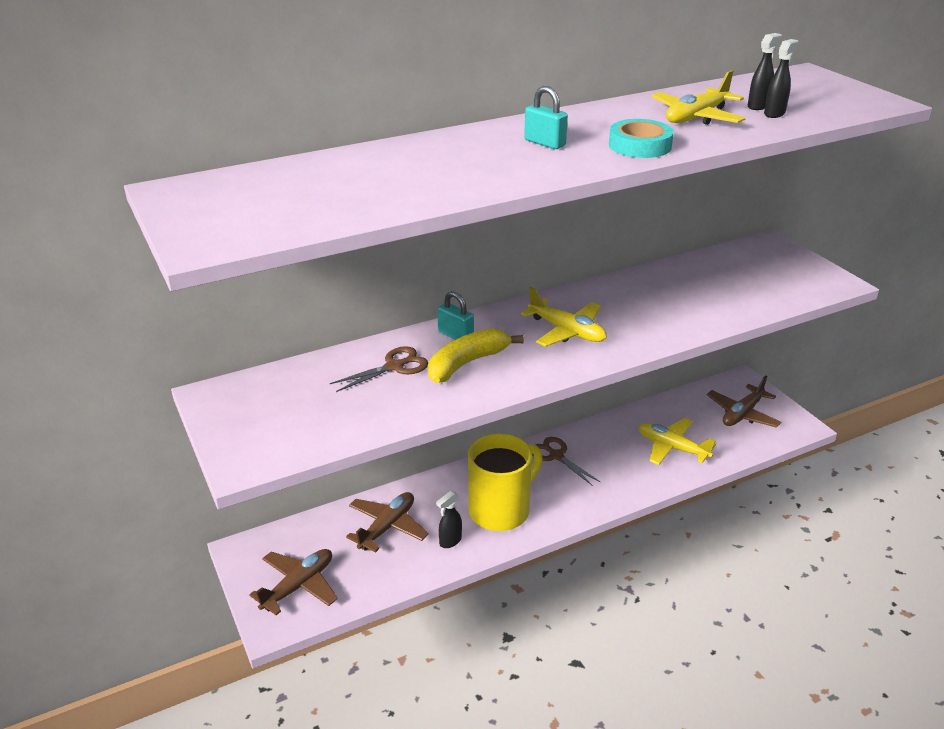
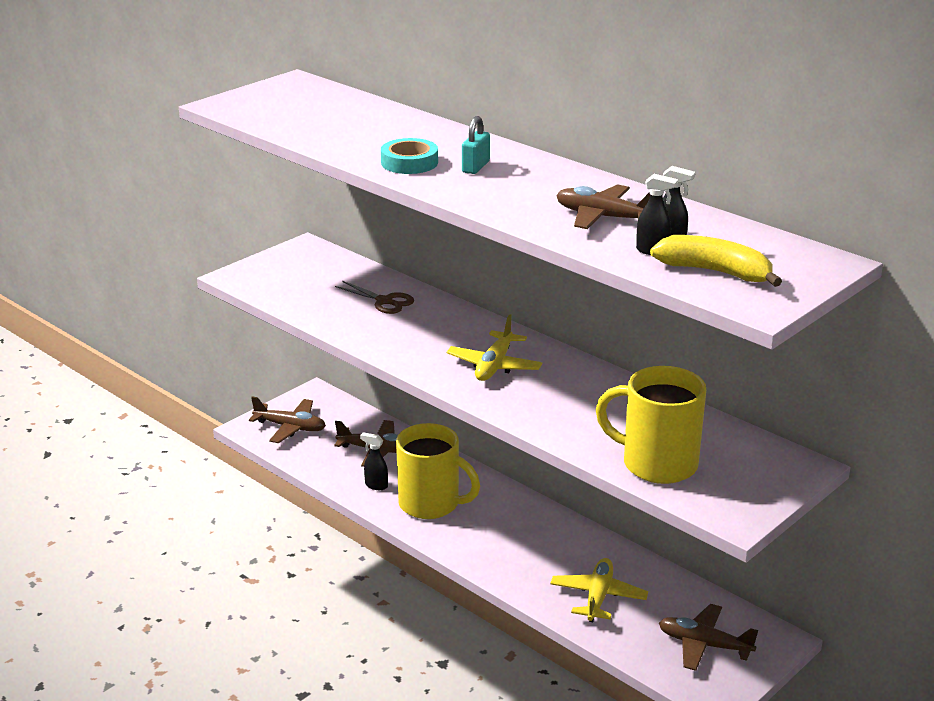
camera: 70 degrees right, 5 degrees down
(455, 335) = (450, 317): turquoise padlock -> none
(467, 363) = (409, 329): yellow banana -> yellow banana (715, 272)
(556, 456) = (532, 521): brown scissors -> none
(640, 146) = (501, 201): turquoise tape -> turquoise tape (409, 162)
(696, 117) = (604, 217): yellow plane -> brown plane
(757, 294) = (656, 464): none -> yellow mug

